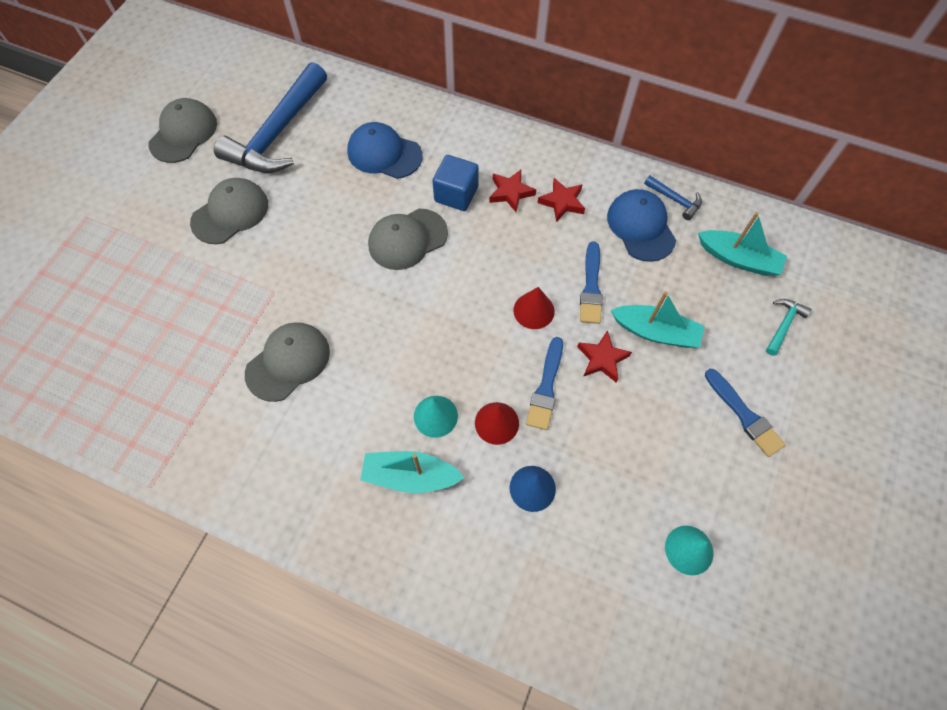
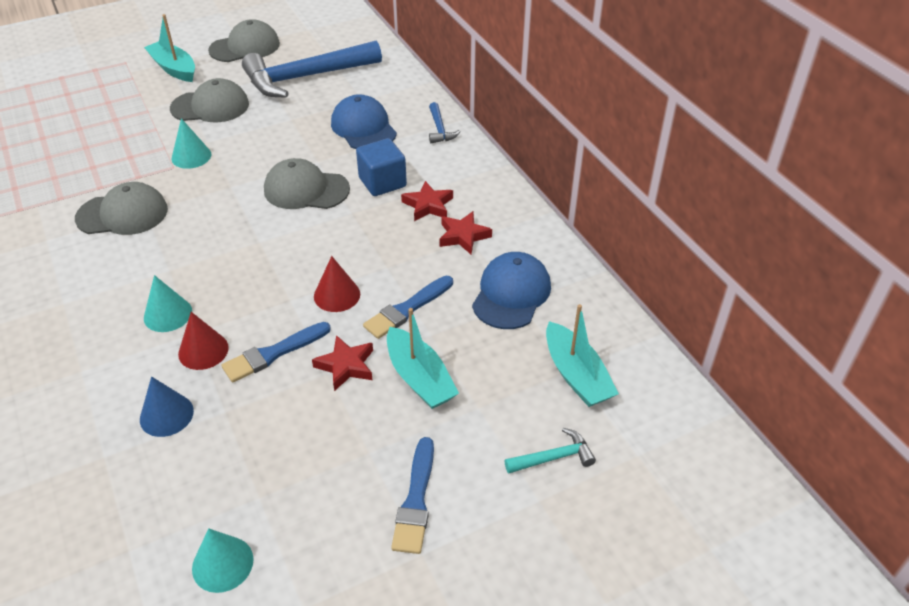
camera: 40 degrees right, 20 degrees down
(276, 271) = (191, 156): none -> turquoise cone
(410, 476) = (97, 339): turquoise boat -> turquoise boat (174, 69)
(675, 200) = (572, 293): blue hammer -> blue hammer (440, 129)

